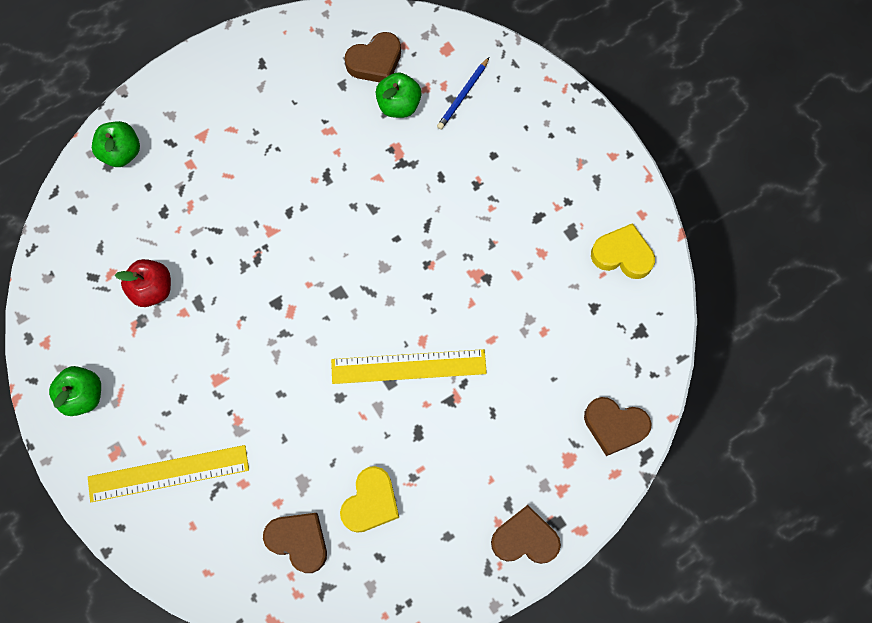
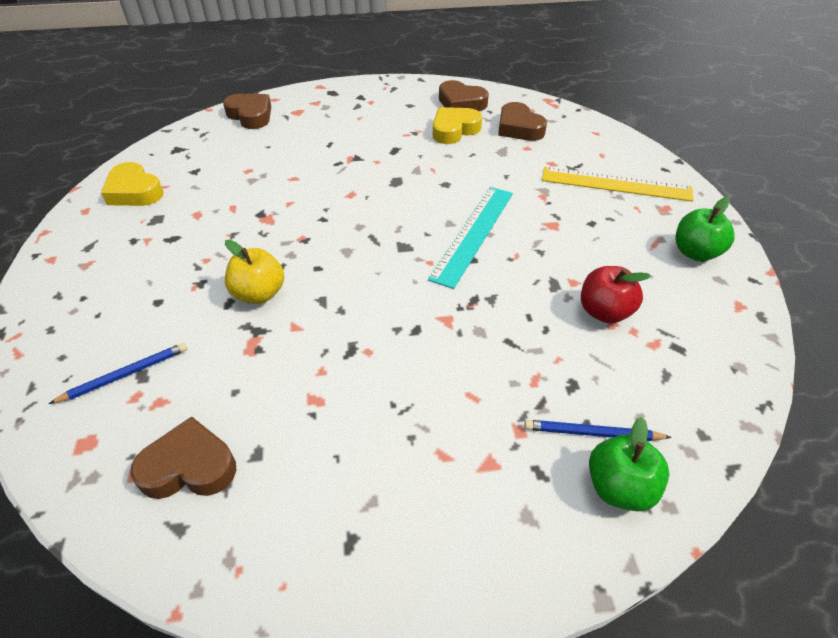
camera: 155 degrees left, 25 degrees down
(143, 181) = (592, 433): none -> blue pencil
(285, 334) = (473, 234): none -> turquoise ruler
(399, 105) = (207, 395): green apple -> none
(408, 366) = (374, 183): yellow ruler -> none
(424, 194) = (259, 293): none -> yellow apple
(525, 539) = (359, 92): brown heart -> brown heart (461, 103)

